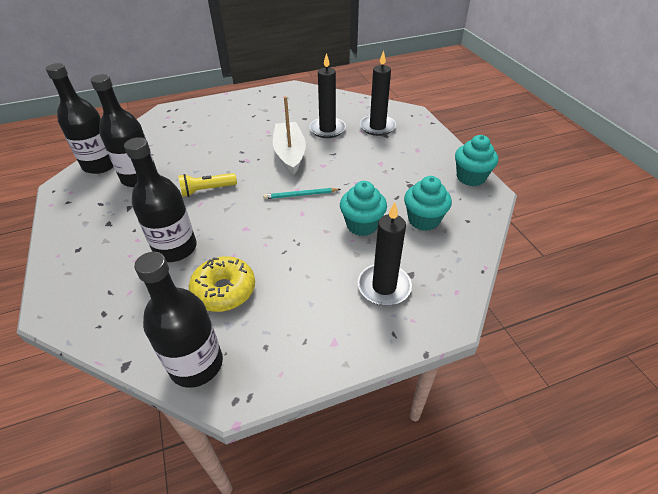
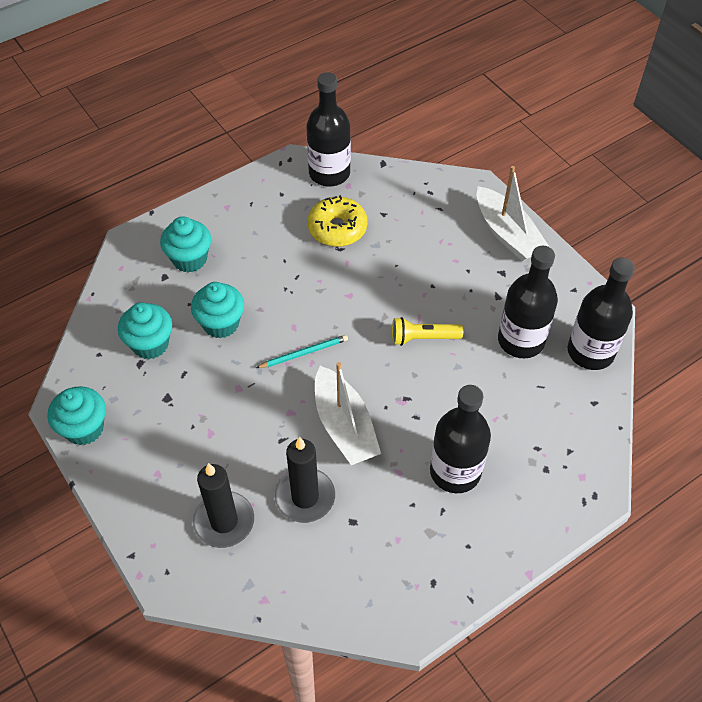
camera: 165 degrees right, 10 degrees up
(72, 254) = (507, 234): none -> white boat
(175, 248) = (409, 258): black bottle -> black bottle (455, 471)
(207, 190) = (423, 338): yellow flashlight -> yellow flashlight turned 150 degrees counterclockwise
(384, 287) = (189, 259): black candle -> turquoise cupcake

